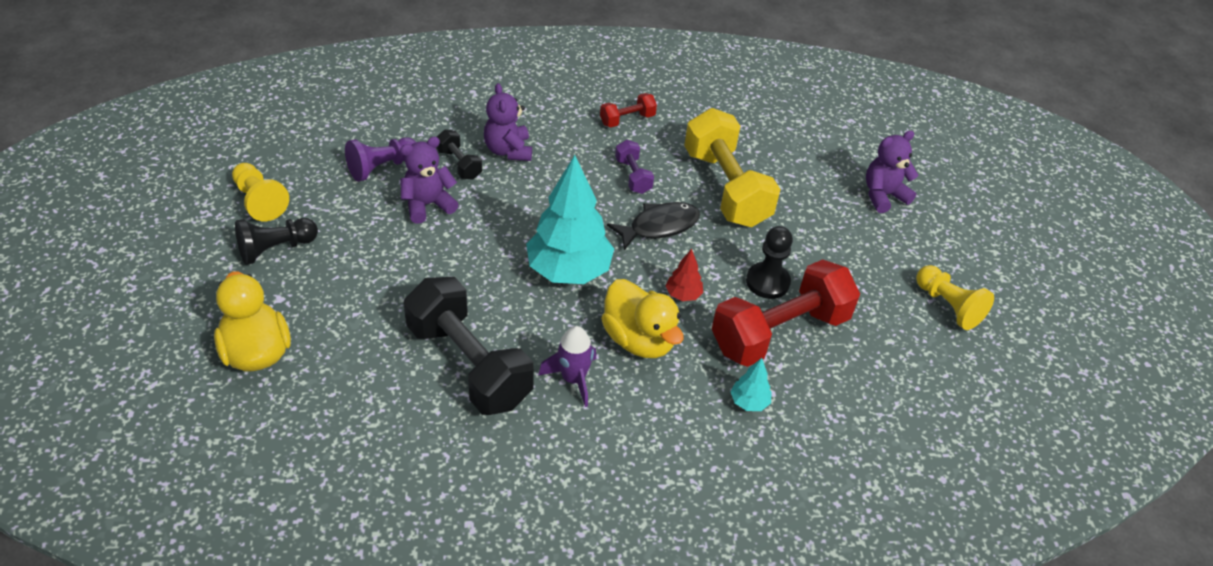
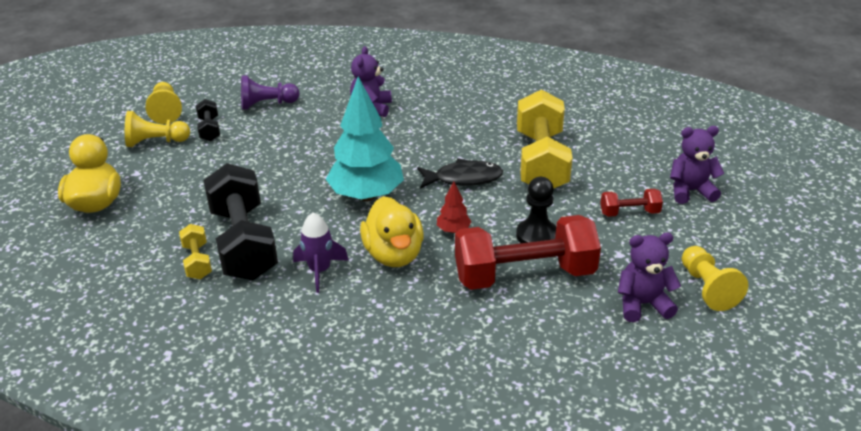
camera: 25 degrees right, 10 degrees down
(275, 249) = (156, 142): black pawn -> yellow pawn
(428, 205) = (285, 133): purple teddy bear -> purple teddy bear (642, 304)
(431, 401) = (197, 261): none -> yellow dumbbell
(459, 164) = (327, 111): black dumbbell -> black dumbbell (209, 129)
(627, 120) = (483, 102): red dumbbell -> red dumbbell (629, 213)
(633, 176) = (463, 140): purple dumbbell -> none
(749, 402) = (462, 321): turquoise tree -> none

